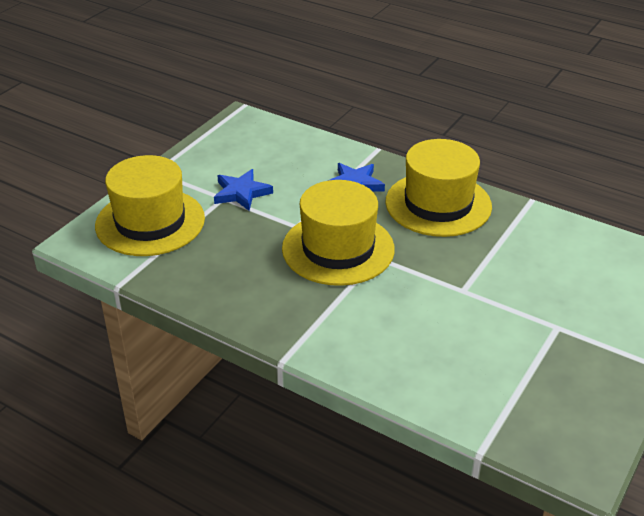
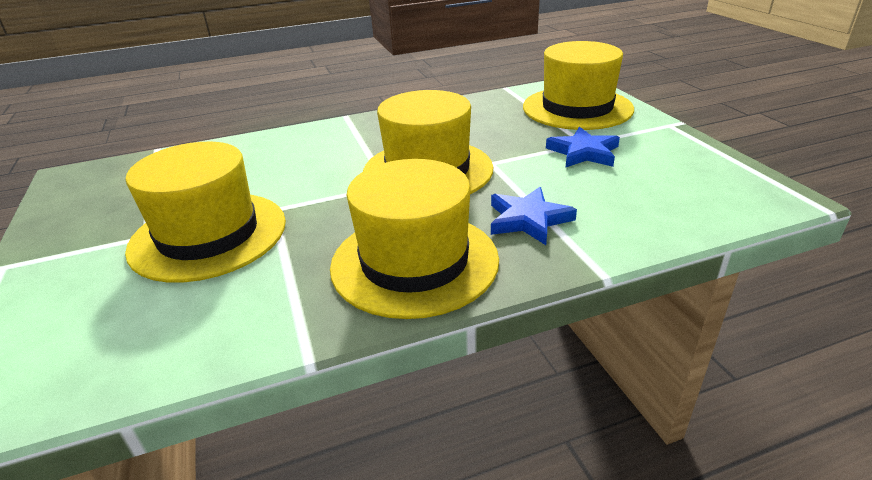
camera: 130 degrees right, 5 degrees down
(519, 297) = (208, 235): none -> yellow hat

